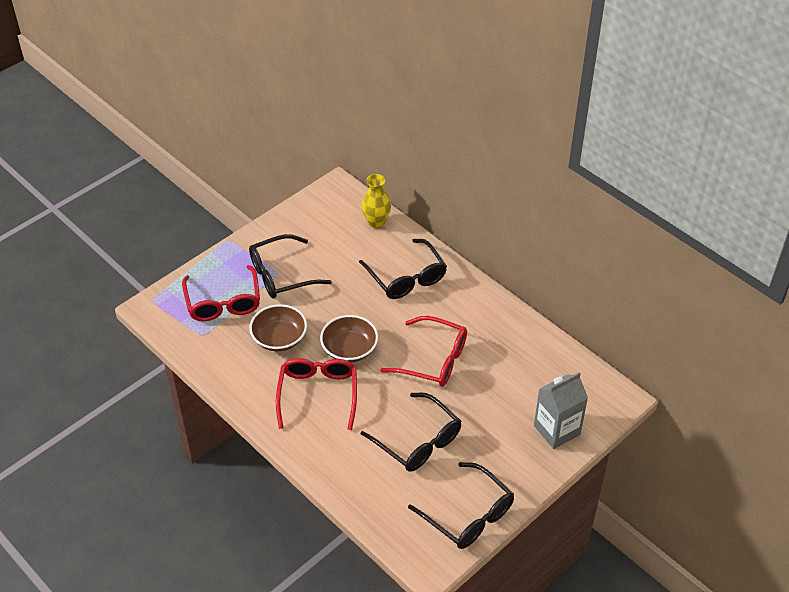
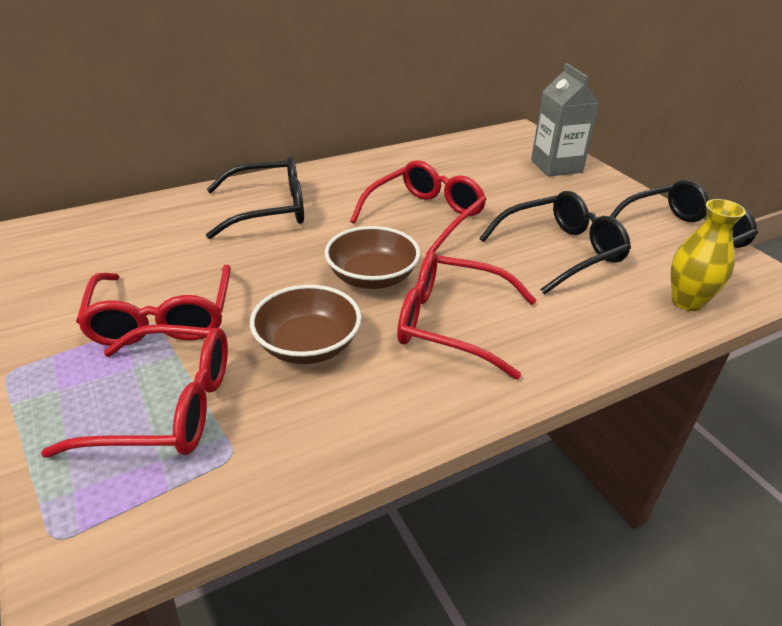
camera: 75 degrees left, 10 degrees down
(281, 275) = (162, 319): black glasses -> red glasses
(376, 222) = (143, 213): yellow vase -> yellow vase (687, 302)

